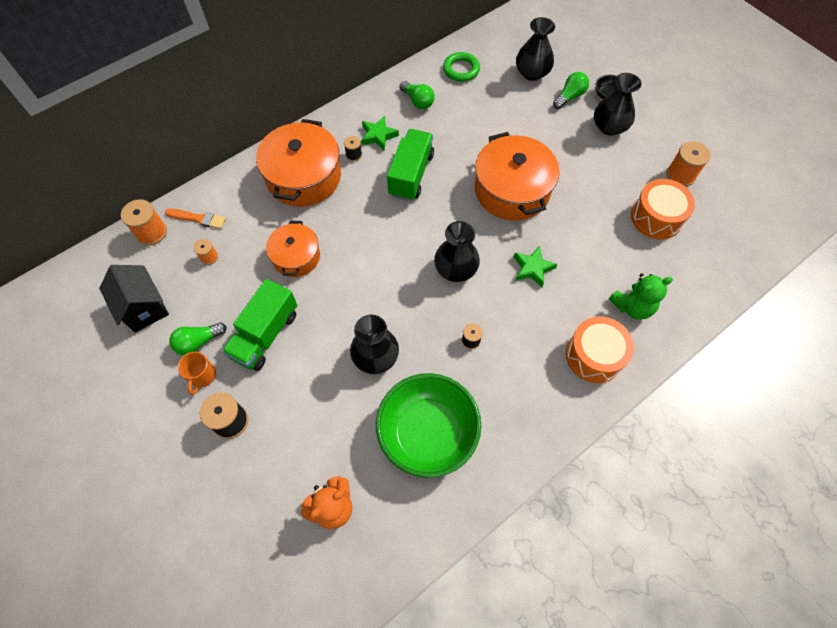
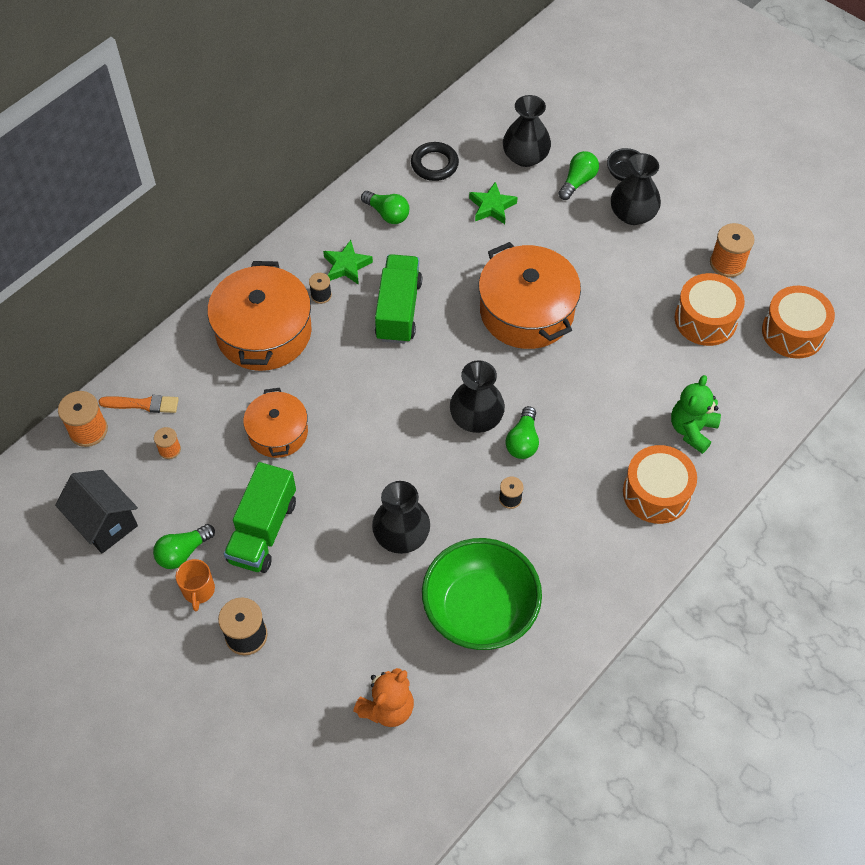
camera: 10 degrees left, 5 degrees down
(461, 69) = (434, 164): green ring -> black ring
(490, 294) = (523, 441): none -> green light bulb
(532, 268) = (568, 403): green star -> green star (492, 207)
(632, 306) = (692, 430): green teddy bear -> green teddy bear turned 150 degrees clockwise
(728, 238) = (793, 332): none -> orange drum

